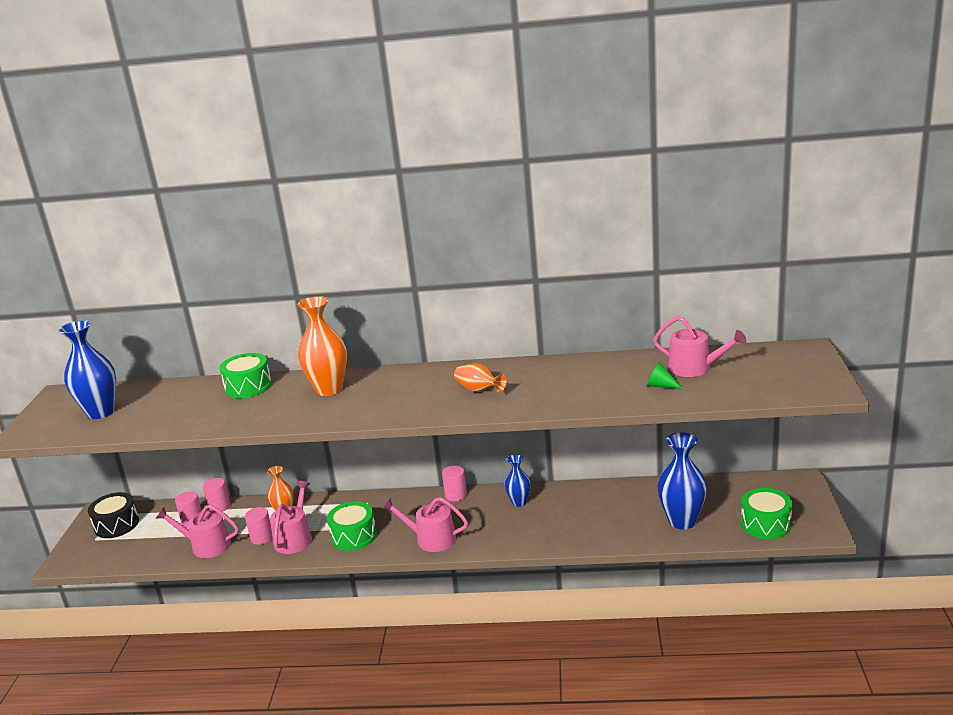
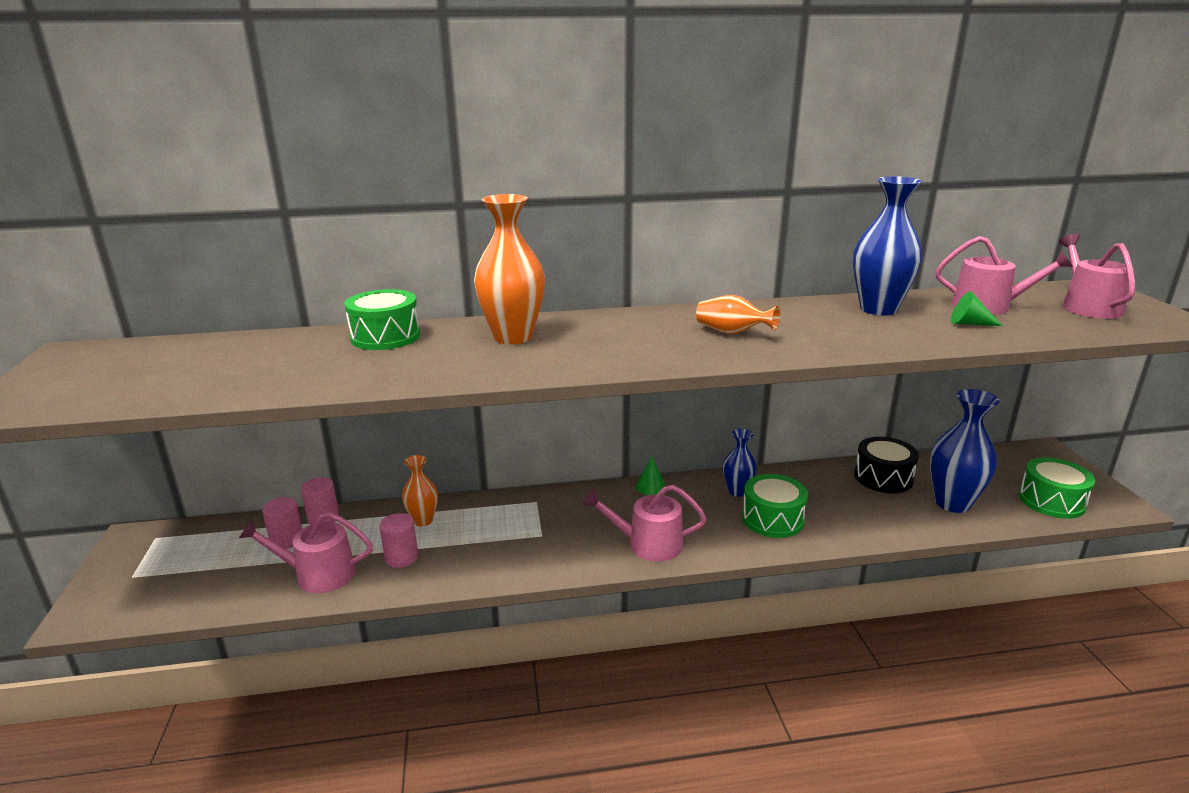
camera: 15 degrees left, 0 degrees up
(101, 412) = (149, 373): blue vase -> blue vase (878, 309)
(116, 525) = (165, 552): black drum -> black drum (883, 477)
(295, 538) = (451, 554): pink watering can -> pink watering can (1087, 306)
(354, 536) = (537, 547): green drum -> green drum (772, 519)
(456, 495) = (650, 487): pink cylinder -> green cone

